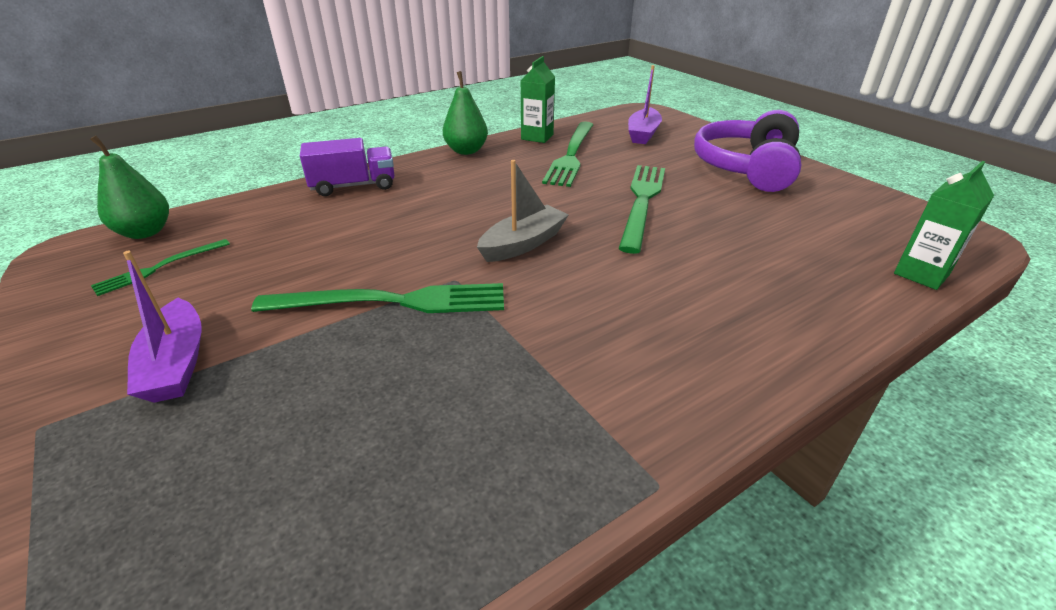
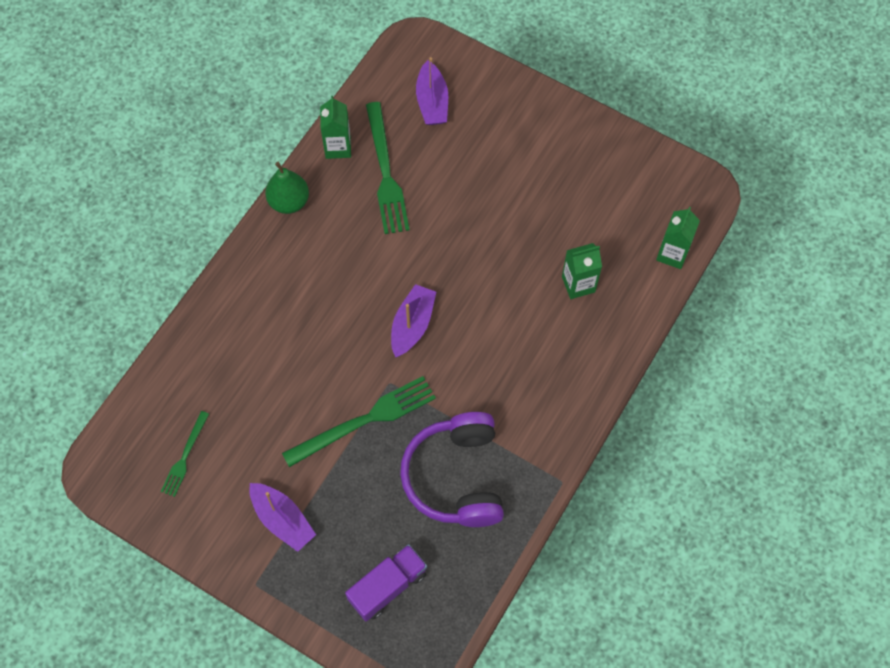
camera: 25 degrees left, 30 degrees up
(145, 232) = (130, 427): green pear -> none
(353, 186) = (234, 301): purple truck -> purple truck (387, 586)
(523, 244) = (412, 325): grey boat -> purple boat
(642, 202) = (473, 232): green fork -> none
(747, 168) = (539, 139): purple headphones -> purple headphones (456, 477)
(766, 266) = (578, 284): none -> green carton

